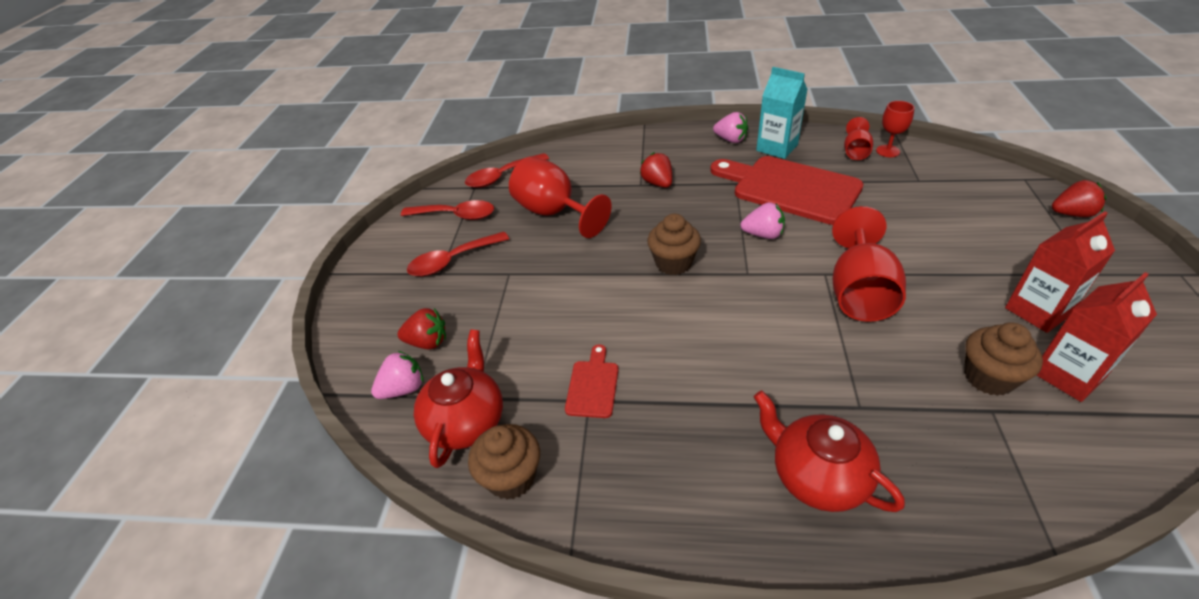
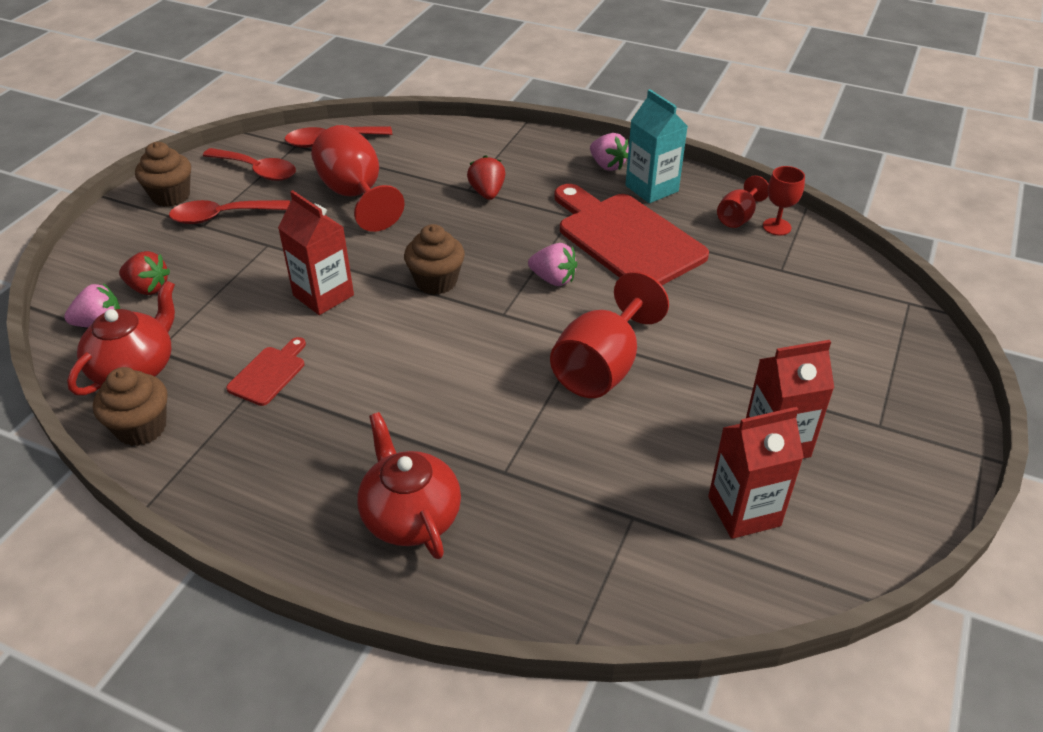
camera: 15 degrees right, 0 degrees up
(589, 302) = (323, 295): none -> red carton
(988, 377) = (659, 487): brown cupcake -> brown cupcake (171, 196)
(1072, 214) = (923, 356): red strawberry -> none

